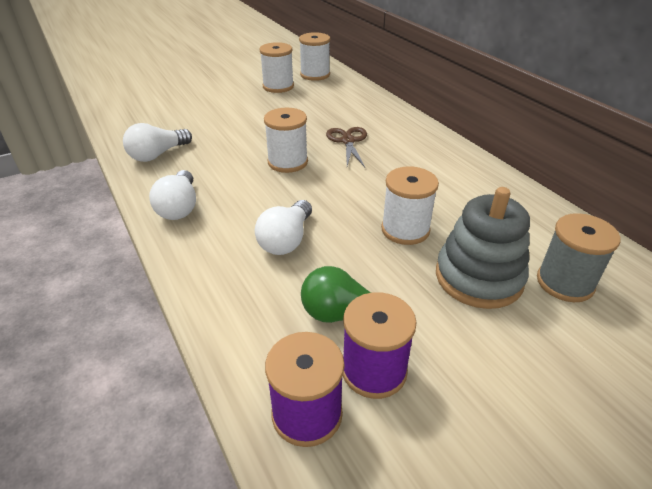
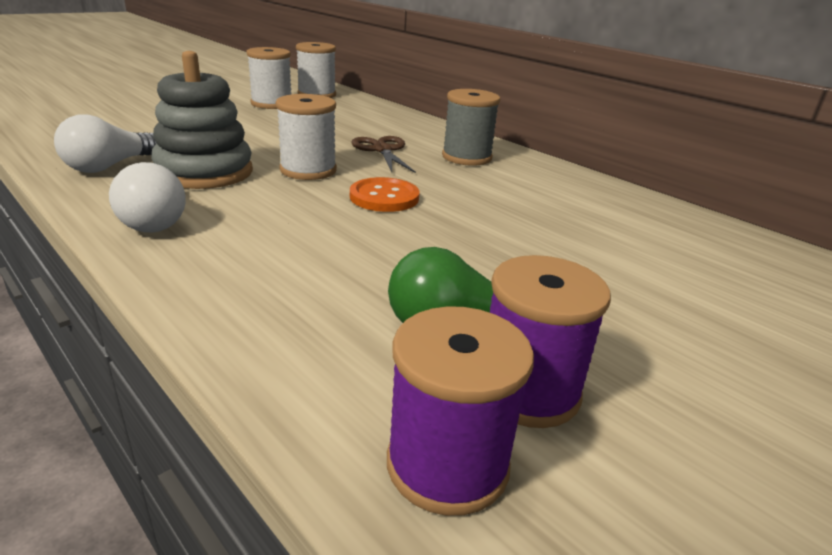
camera: 15 degrees left, 10 degrees down
(286, 240) = (334, 248): white light bulb -> none
(334, 192) = (384, 197): none -> orange button
(405, 229) = (495, 230): white spool -> none
(478, 277) = (614, 272): grey stacking toy -> grey stacking toy (205, 172)
(565, 283) = (719, 271): grey spool -> grey spool (466, 157)

